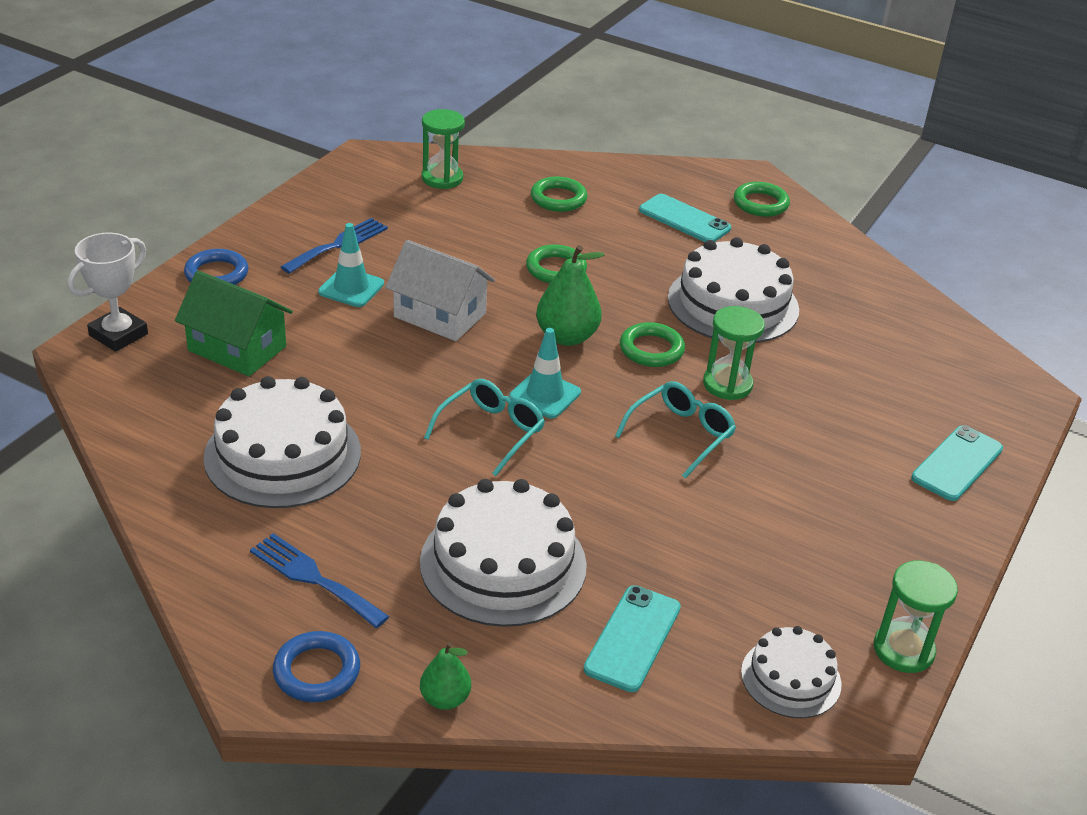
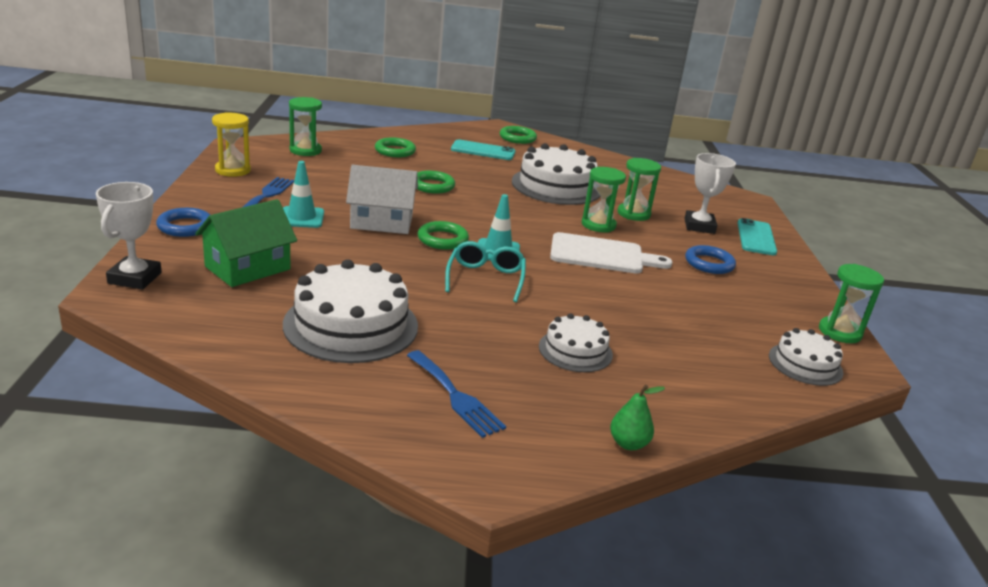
camera: 30 degrees left, 10 degrees down
(237, 348) = (248, 268): green house -> green house turned 45 degrees counterclockwise
(314, 578) = (455, 396): blue fork -> blue fork turned 135 degrees counterclockwise
(316, 671) = (522, 456): blue ring -> blue ring (709, 263)
(330, 197) = (233, 170): none -> yellow hourglass
(503, 563) = (575, 350): white cake -> white cake, size x0.56
(566, 337) = (477, 219): green pear -> none
(632, 638) = (699, 370): turquoise phone -> none
(651, 349) = (536, 216): green ring -> green ring (442, 239)
(681, 434) = (601, 255): turquoise glasses -> white cutting board
(801, 377) = (633, 214): none -> green hourglass
(884, 422) = (699, 226): none -> white trophy

